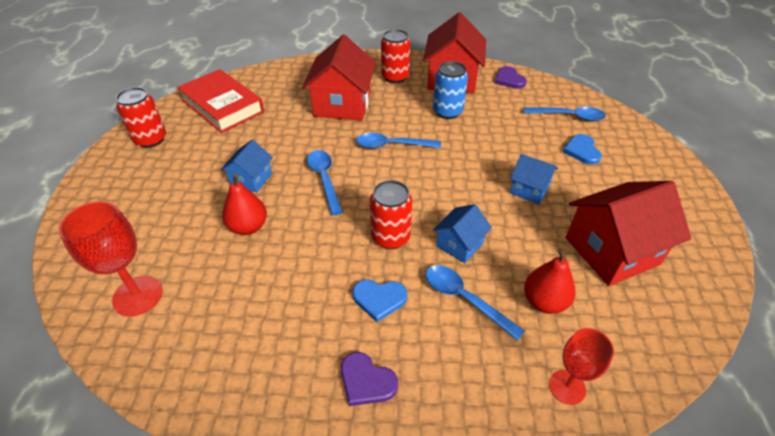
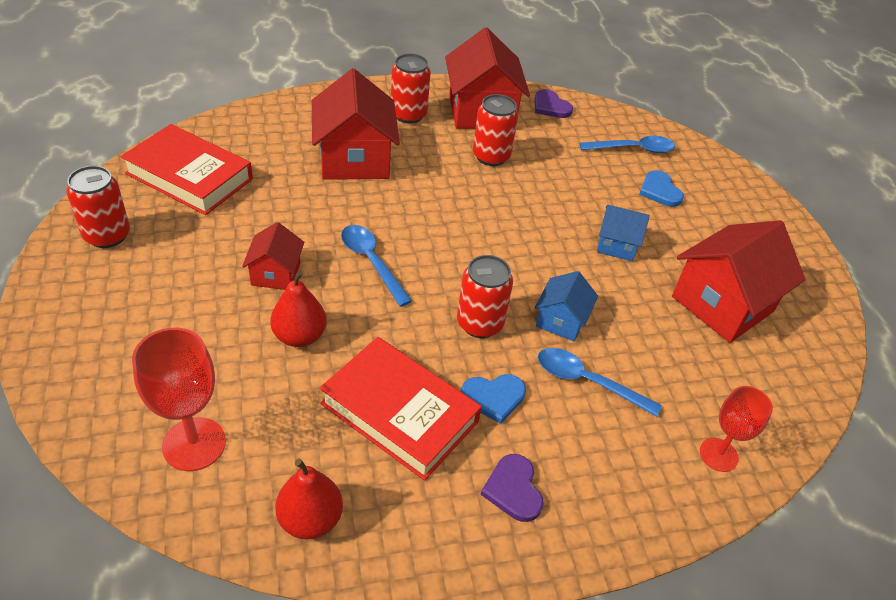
camera: 20 degrees left, 0 degrees up
(251, 179) = (276, 274): blue house -> red house
(298, 298) = (399, 412): none -> red book
(366, 381) = (513, 489): purple heart -> purple heart turned 60 degrees clockwise
(392, 145) = (438, 208): blue spoon -> none
(447, 112) = (491, 156): blue can -> red can
(544, 301) = (670, 370): red pear -> red pear (310, 519)

